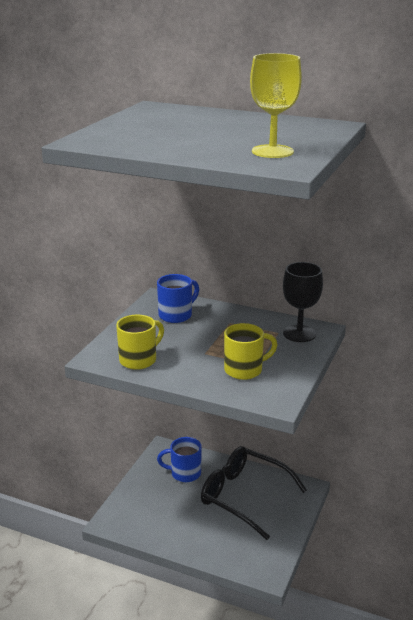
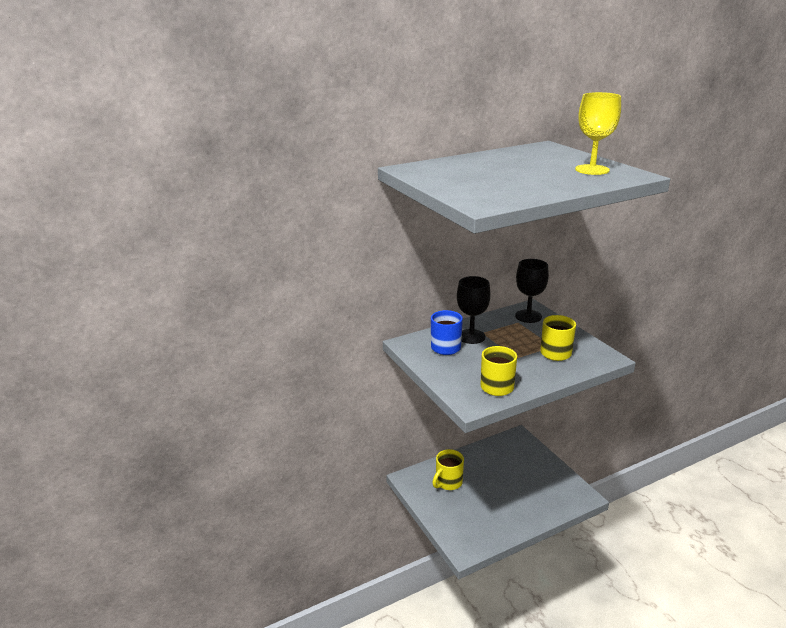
camera: 50 degrees left, 0 degrees up
(184, 473) = (448, 483): blue mug -> yellow mug
(213, 320) = (471, 336): none -> black goblet
(243, 496) = (500, 467): black glasses -> none

